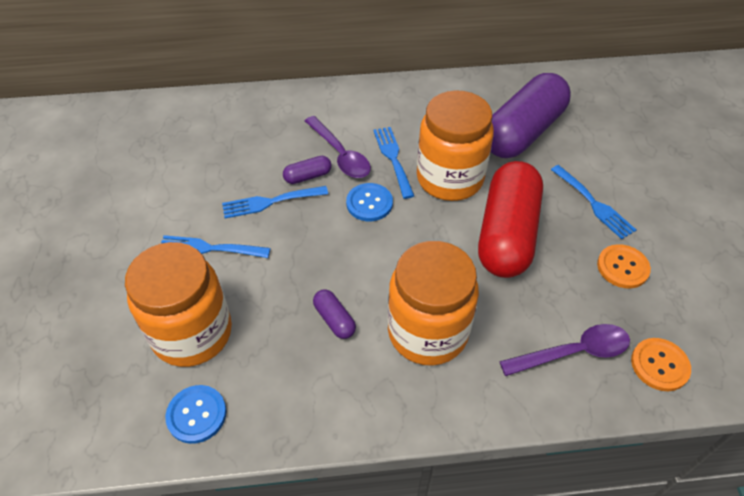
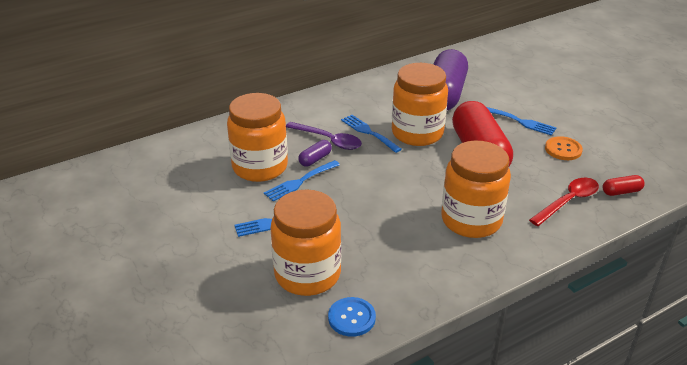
camera: 25 degrees left, 15 degrees down
(242, 167) = (260, 167): none -> orange jar
(334, 319) = (404, 233): purple capsule -> none
(369, 203) = (373, 162): blue button -> none
(574, 352) = (568, 201): purple spoon -> red spoon
(659, 365) = (621, 192): orange button -> red capsule

